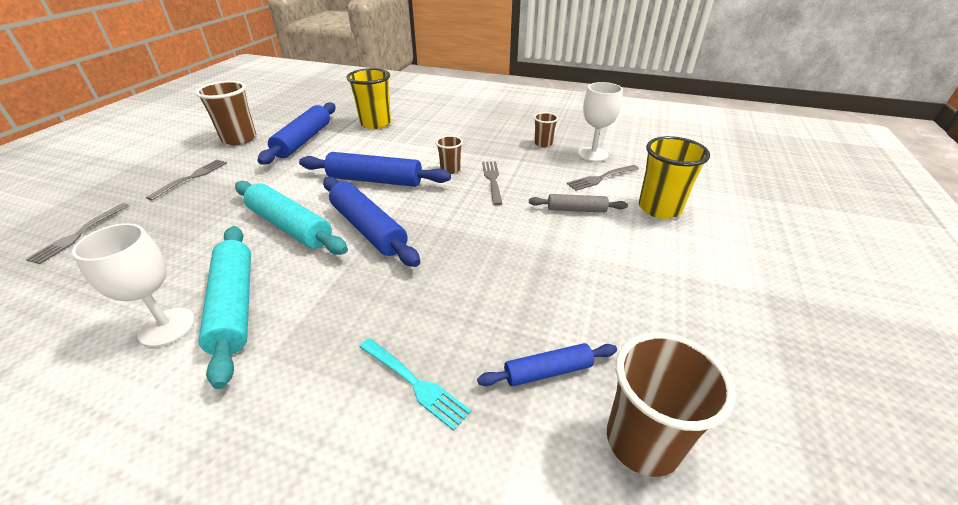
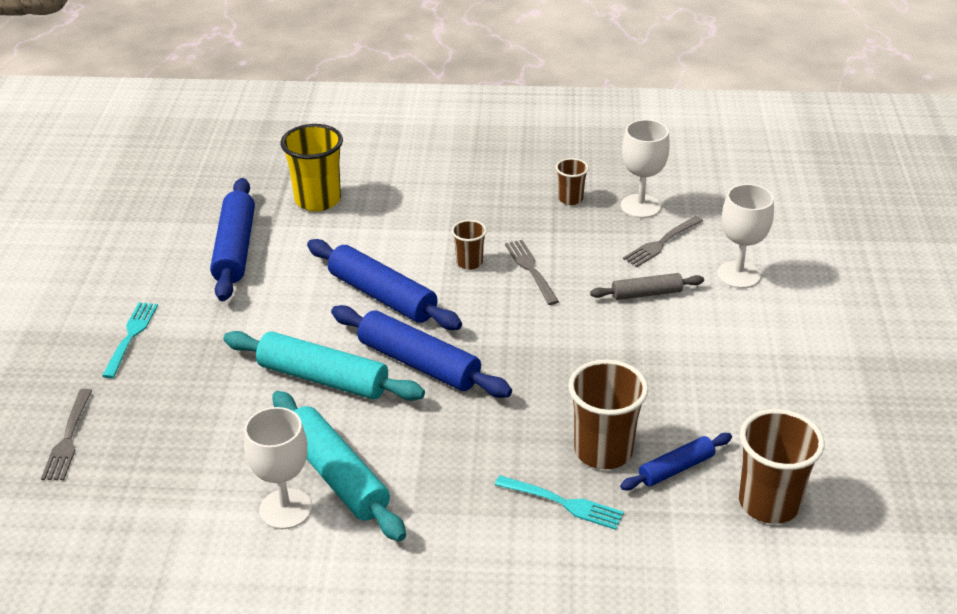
camera: 15 degrees left, 0 degrees up
(191, 178) = (131, 336): grey fork -> turquoise fork
(239, 139) = (137, 262): brown cup -> brown cup (603, 451)
(375, 180) = (382, 296): blue rolling pin -> blue rolling pin turned 45 degrees clockwise
(659, 208) = (738, 275): yellow cup -> white goblet

